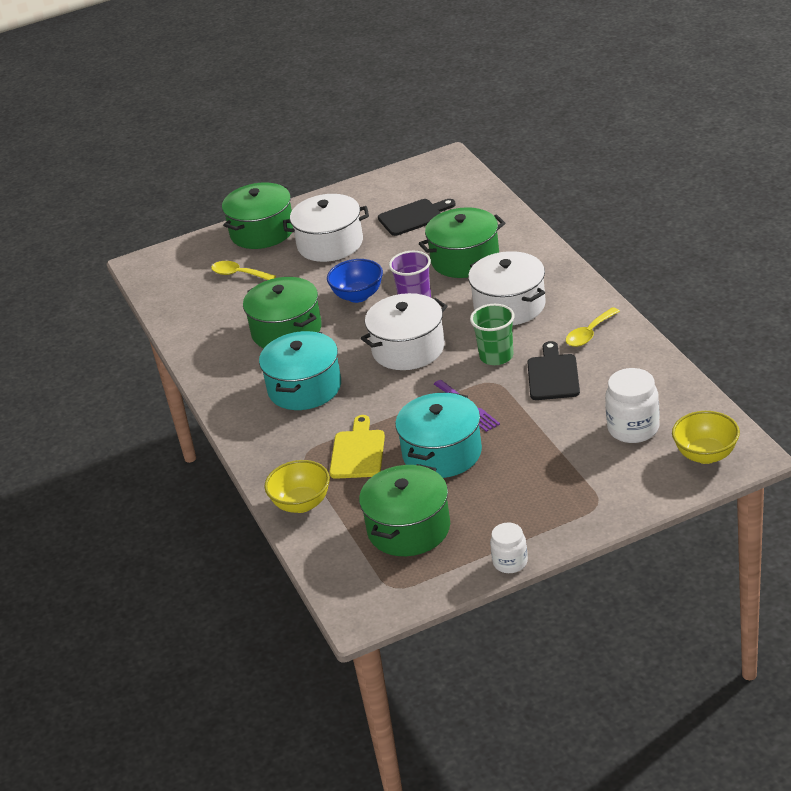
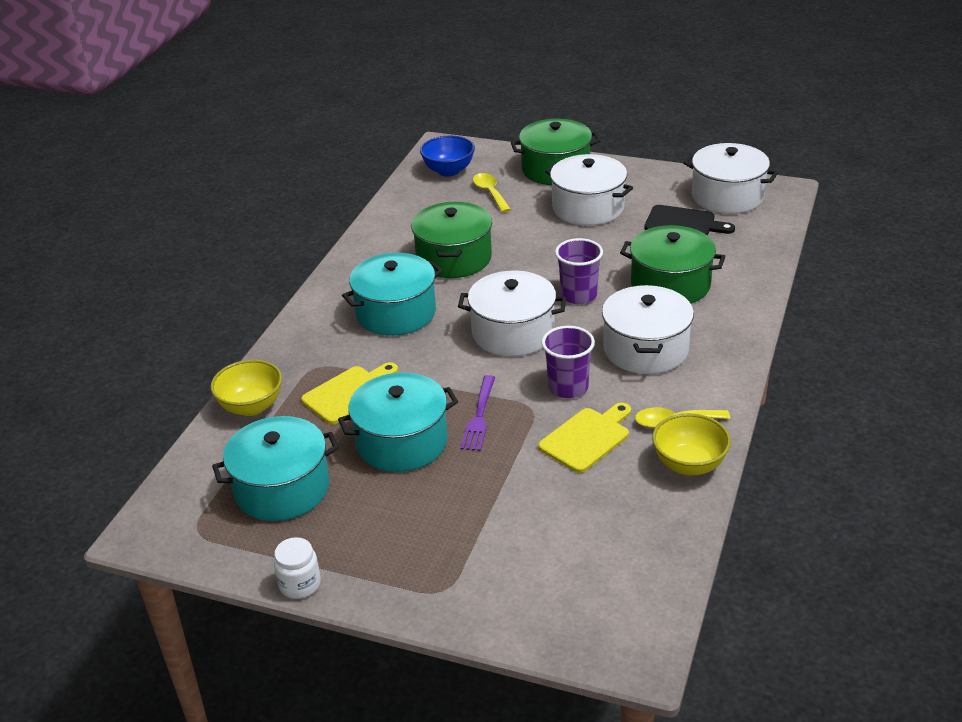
camera: 40 degrees right, 0 degrees up
(358, 296) = (544, 263): blue bowl -> blue bowl (448, 171)
(408, 528) = (282, 488): green pot -> turquoise pot
(416, 183) = (727, 196): none -> white pot
(496, 356) = (568, 387): green cup -> purple cup
(553, 375) = (587, 438): black cutting board -> yellow cutting board
(633, 428) = (578, 542): white jar -> none
(706, 455) = (602, 622): yellow bowl -> yellow bowl (689, 465)

